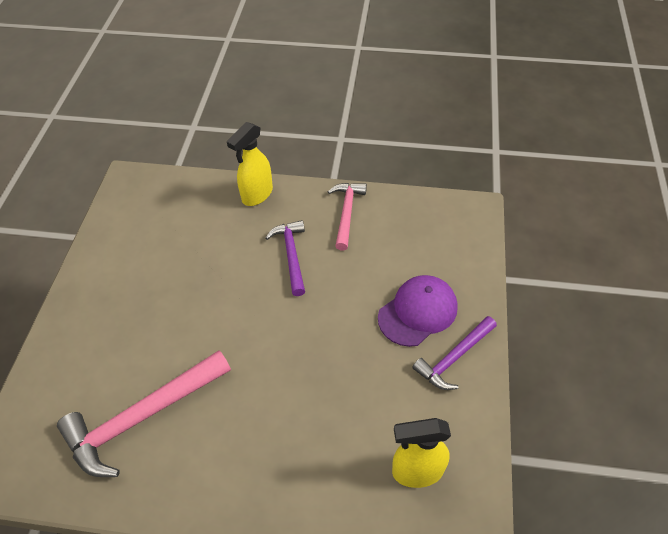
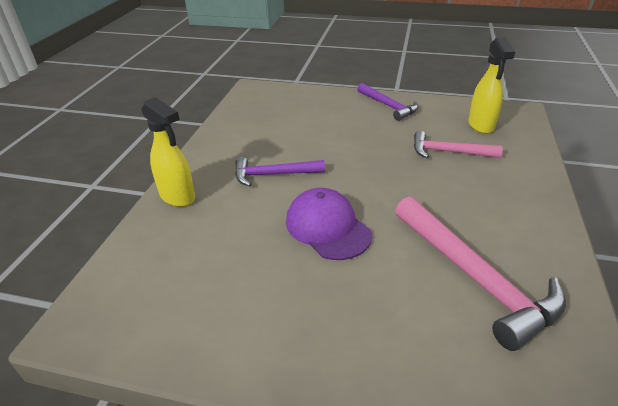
camera: 85 degrees left, 15 degrees down
(347, 213) = (231, 142): pink hammer -> pink hammer (448, 152)
(418, 312) = (347, 116): purple cap -> purple cap (327, 227)

